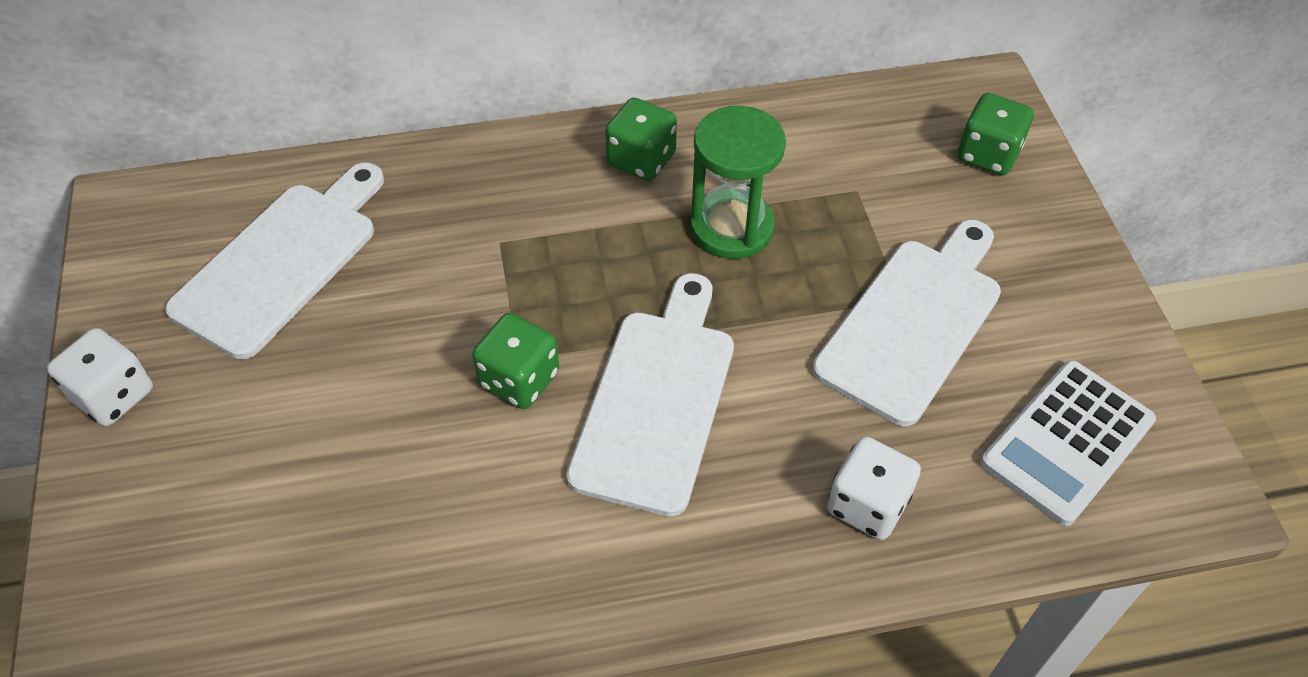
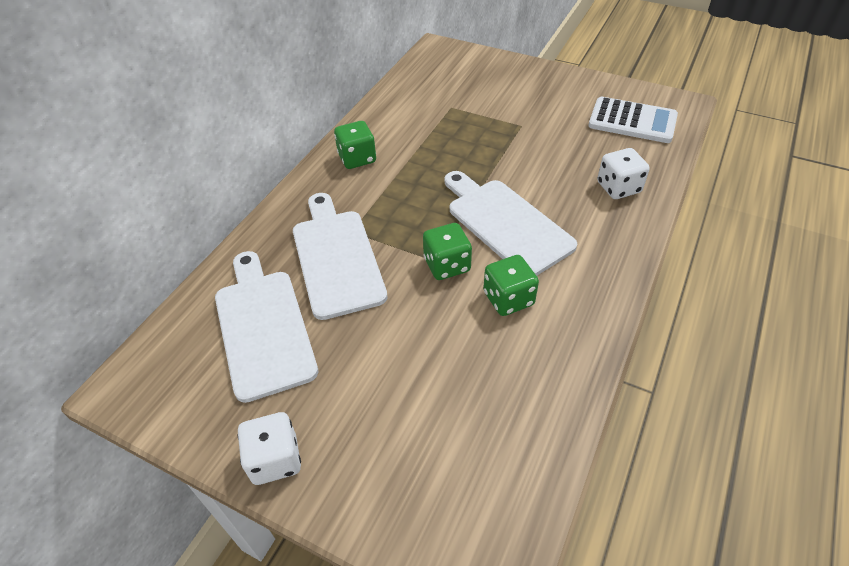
camera: 50 degrees left, 5 degrees down
(731, 227) = (430, 151): green hourglass -> none
(913, 323) = (537, 128): white cutting board -> white cutting board (336, 258)
(988, 154) = (471, 66): green dice -> green dice (508, 299)
(1067, 442) = (632, 121): white calculator -> white calculator turned 60 degrees counterclockwise

